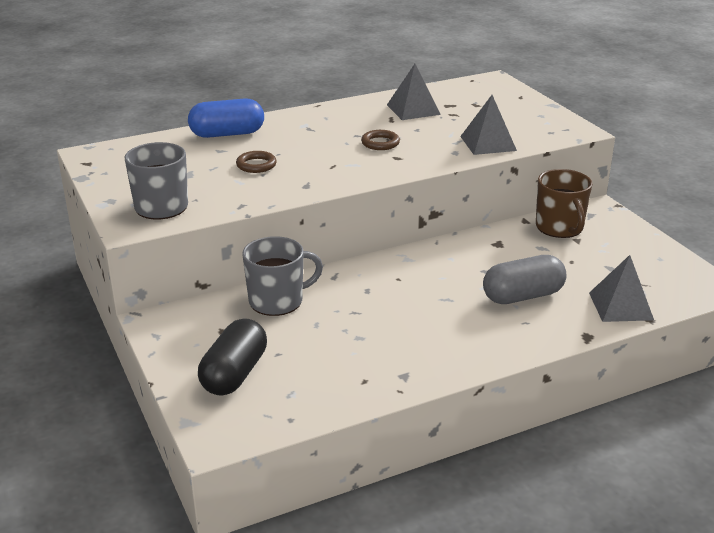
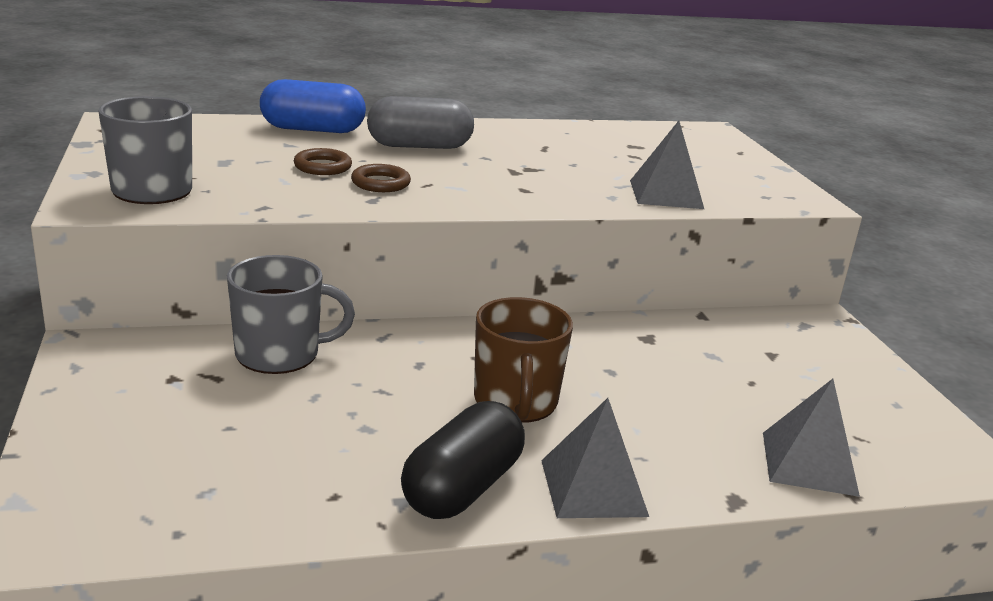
camera: 10 degrees right, 5 degrees down
(234, 374) = (143, 443): black capsule -> black capsule (462, 487)
(380, 143) = (511, 170): brown ring -> brown ring (380, 183)
(413, 109) = (581, 143): grey pyramid -> grey pyramid (593, 487)
(523, 296) = (653, 417): grey capsule -> grey capsule (419, 146)
(560, 227) = (751, 333): brown mug -> brown mug (515, 402)

